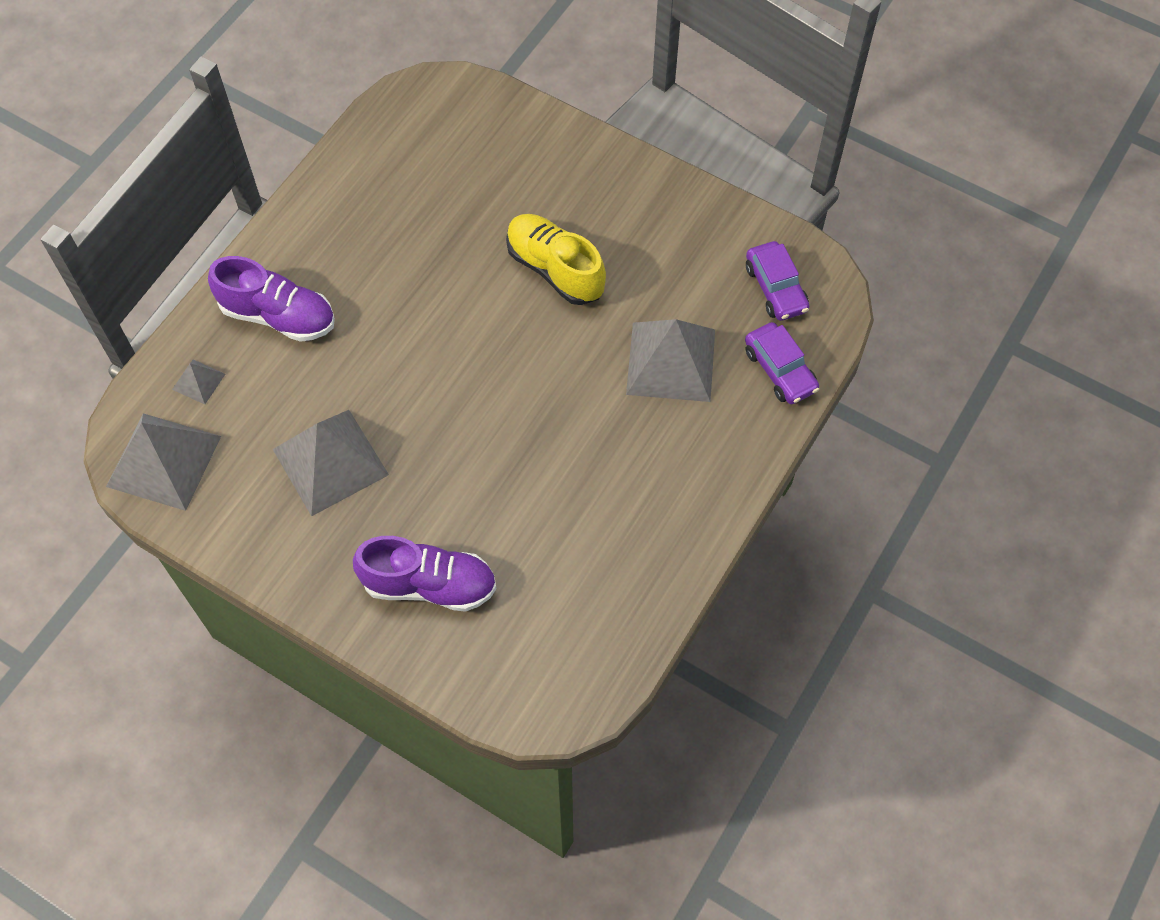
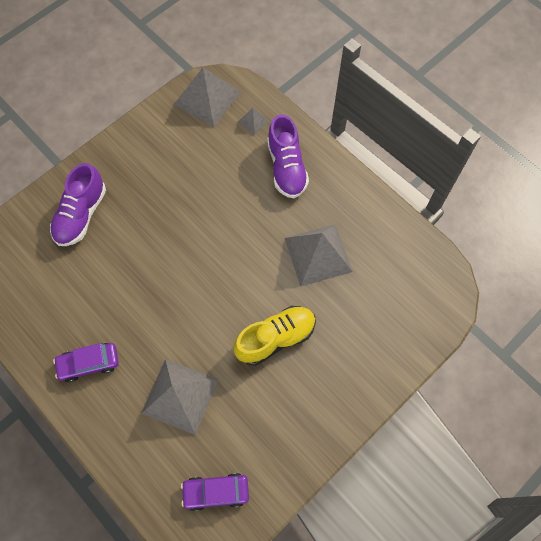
camera: 105 degrees right, 5 degrees up
(278, 316) = (286, 167): purple shoe -> purple shoe turned 45 degrees counterclockwise
(330, 462) = (177, 178): grey pyramid -> grey pyramid (318, 254)
(780, 370) = (148, 471): purple car -> purple car (89, 364)

